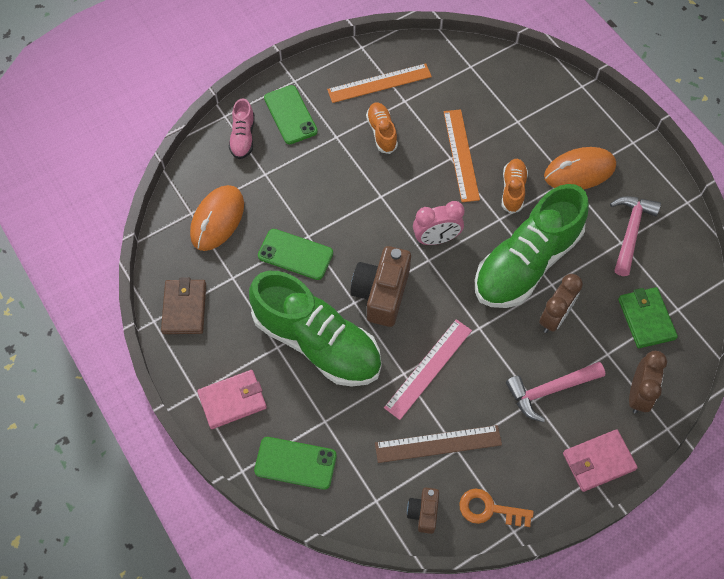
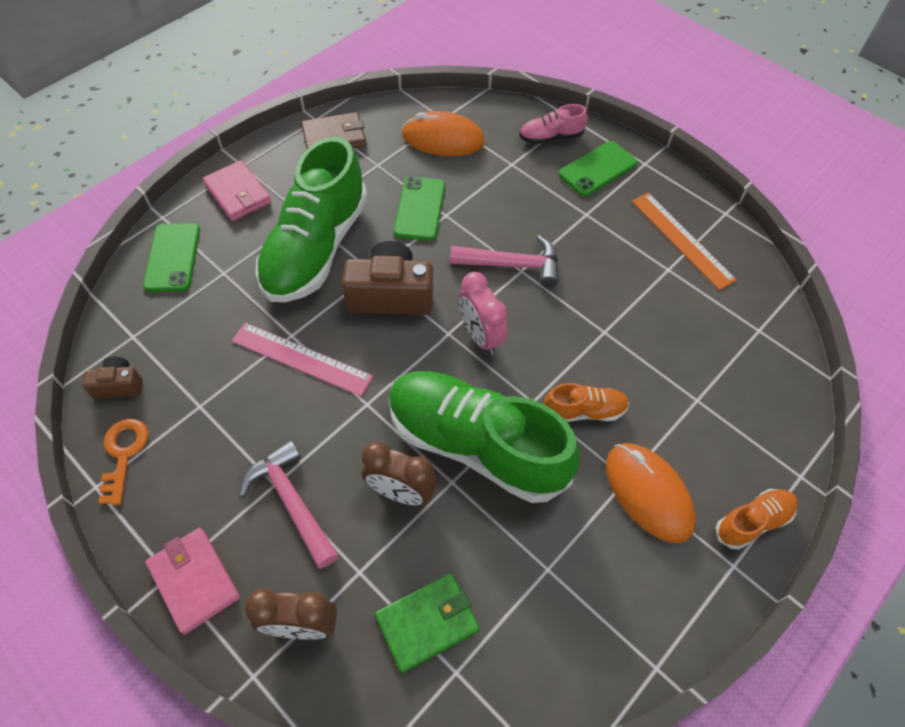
camera: 75 degrees right, 5 degrees down
(382, 132) = (611, 255): orange shoe -> orange shoe (752, 522)
(438, 444) = (205, 385): brown ruler -> none
(461, 155) = (614, 342): orange ruler -> none
(630, 231) = (571, 581): pink hammer -> pink hammer (513, 265)

